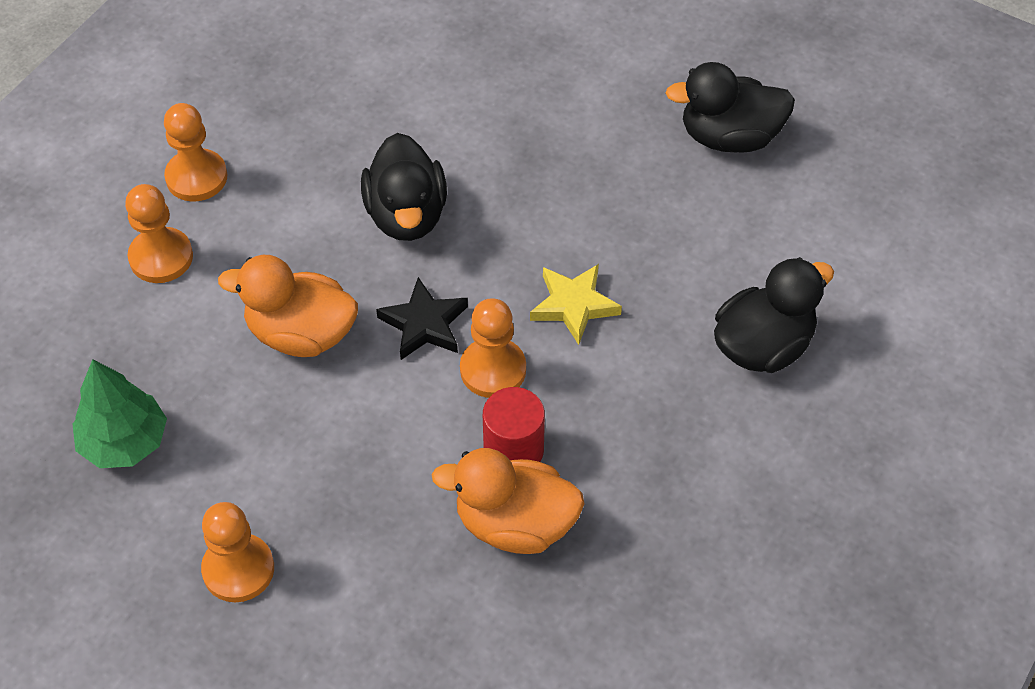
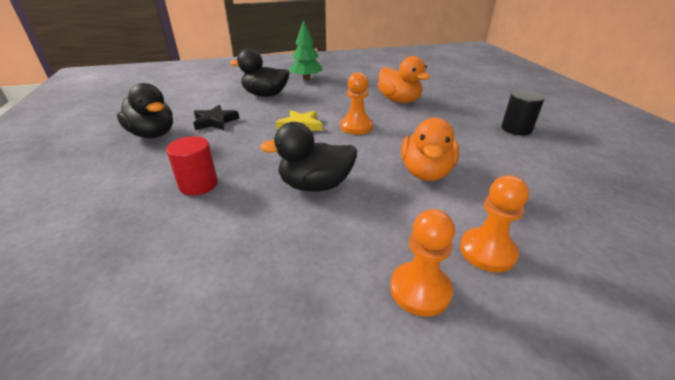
camera: 135 degrees left, 20 degrees down
(124, 442) = (558, 181): green tree -> green tree (306, 79)
(238, 569) = (516, 129): orange pawn -> black cylinder
(301, 334) = (426, 172): orange duck -> orange duck turned 45 degrees clockwise
(406, 215) = (315, 185): black duck -> black duck turned 135 degrees counterclockwise
(424, 324) = (364, 148): black star -> black star (215, 121)
(513, 450) = (377, 110): red cylinder -> red cylinder (198, 185)

